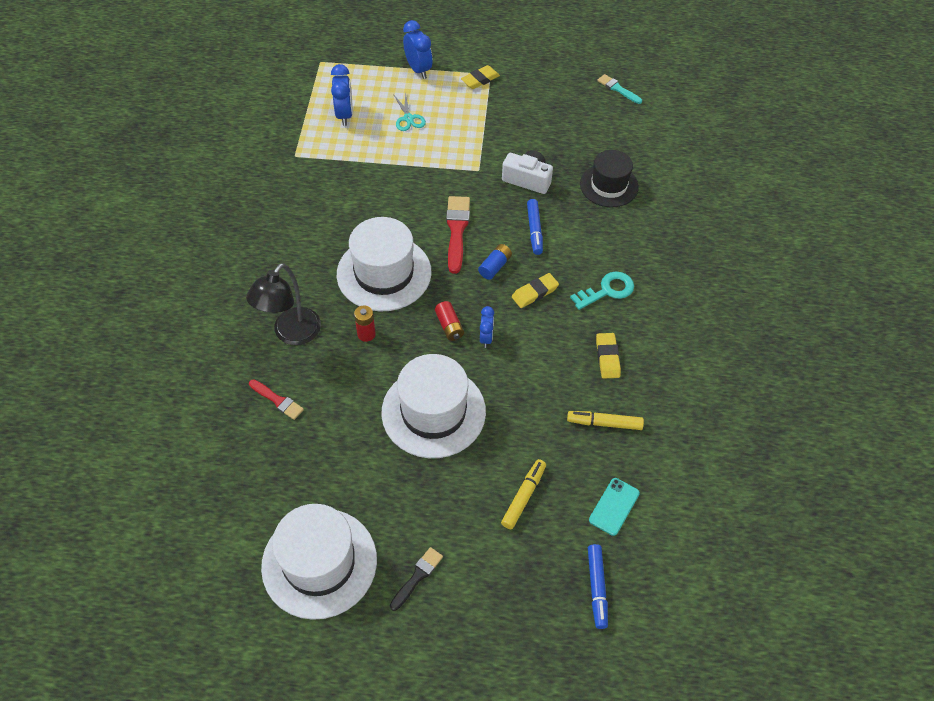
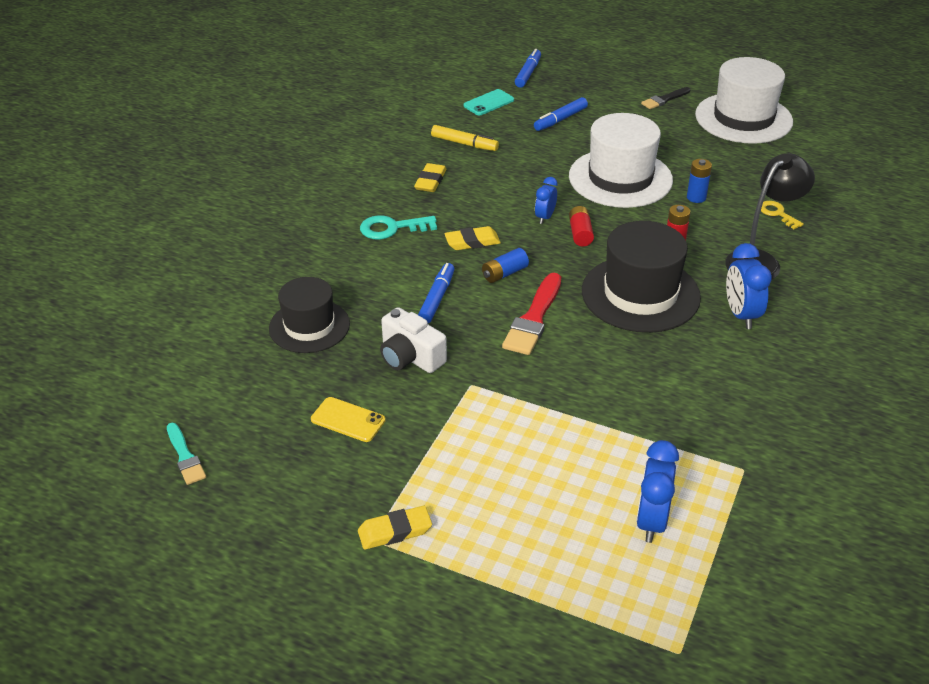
camera: 160 degrees left, 15 degrees down
(277, 400) = (777, 214): red brush -> yellow key
(355, 403) = (696, 197): none -> blue battery
(384, 273) = (640, 294): white hat -> black hat
(408, 118) = (545, 488): turquoise scissors -> none
(418, 70) = (495, 581): blue clock -> blue clock (741, 315)
(524, 496) = (560, 119): yellow marker -> blue marker
(541, 130) = (348, 420): none -> yellow phone

